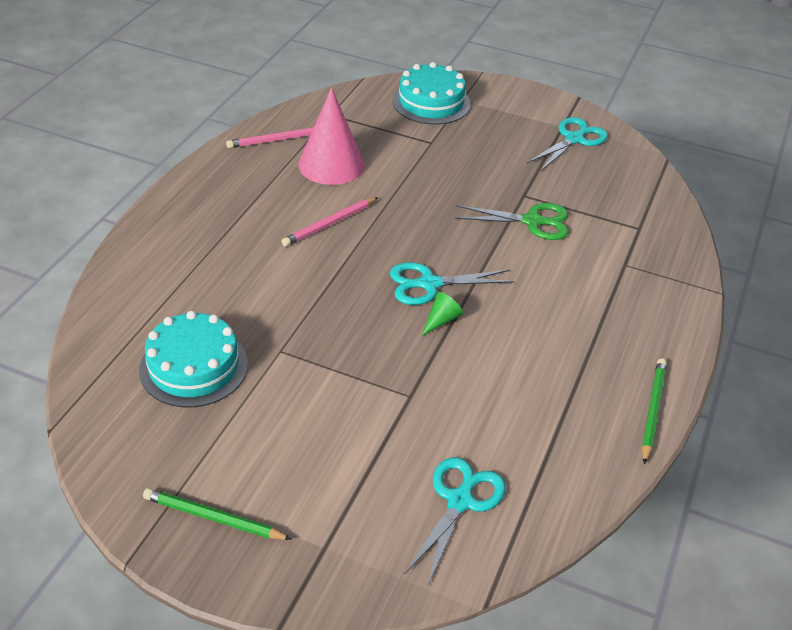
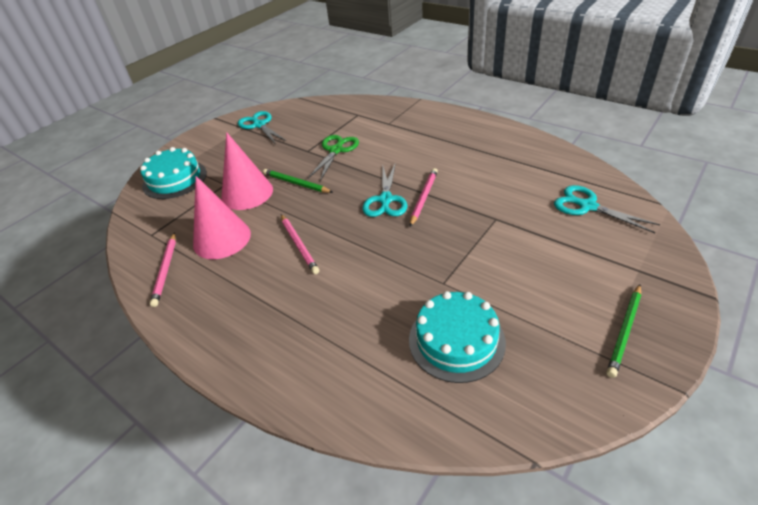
camera: 70 degrees left, 0 degrees up
(417, 164) = (247, 193): none -> pink cone
(441, 320) = (423, 198): green cone -> pink pencil
(652, 411) = (510, 131): green pencil -> green pencil (296, 183)

